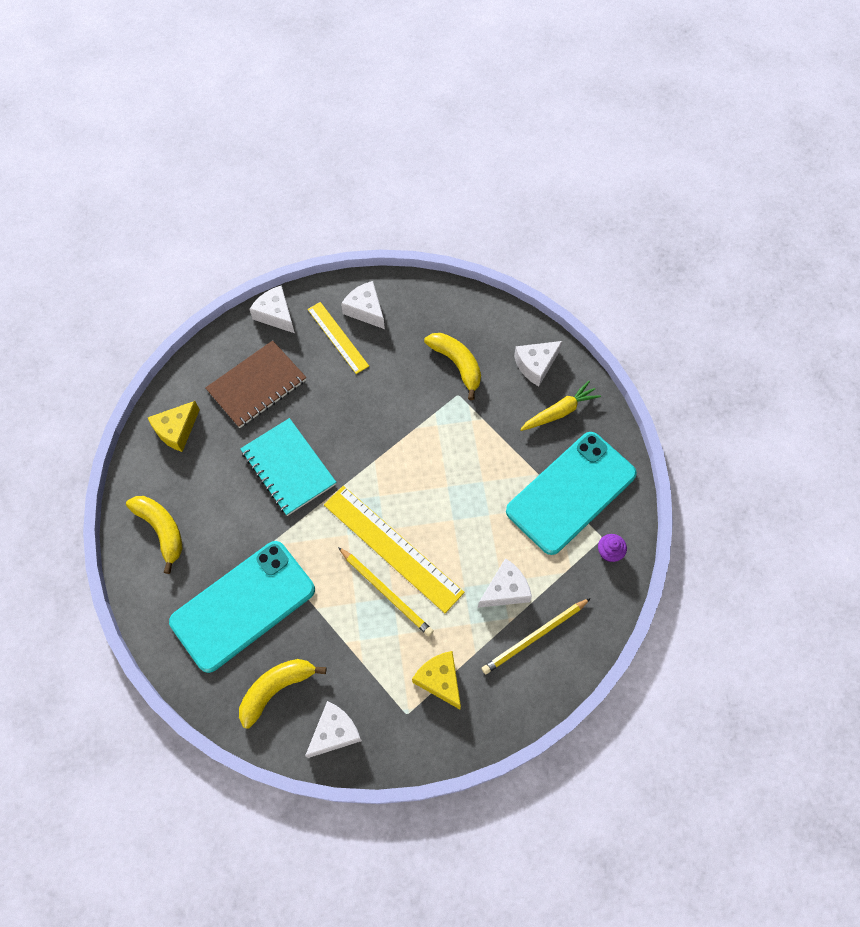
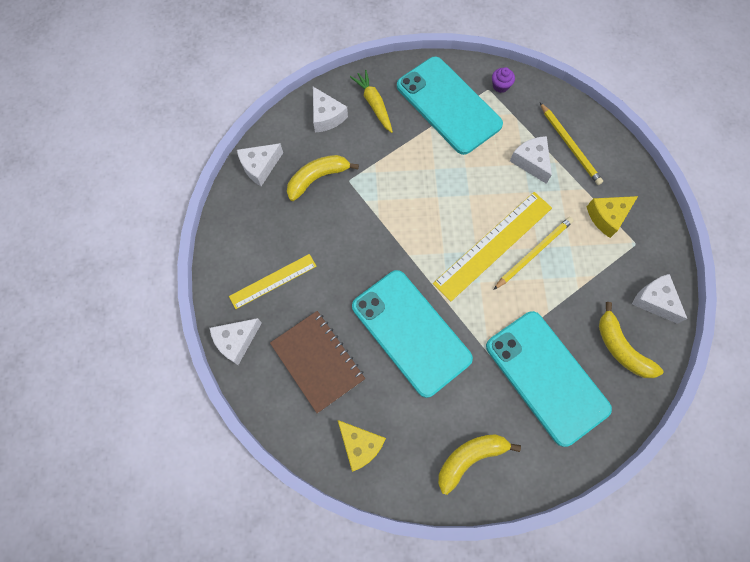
camera: 85 degrees left, 5 degrees up
(288, 468) = (410, 332): turquoise notebook -> turquoise phone
(365, 310) = (245, 253): white cheese -> white cheese (260, 167)

